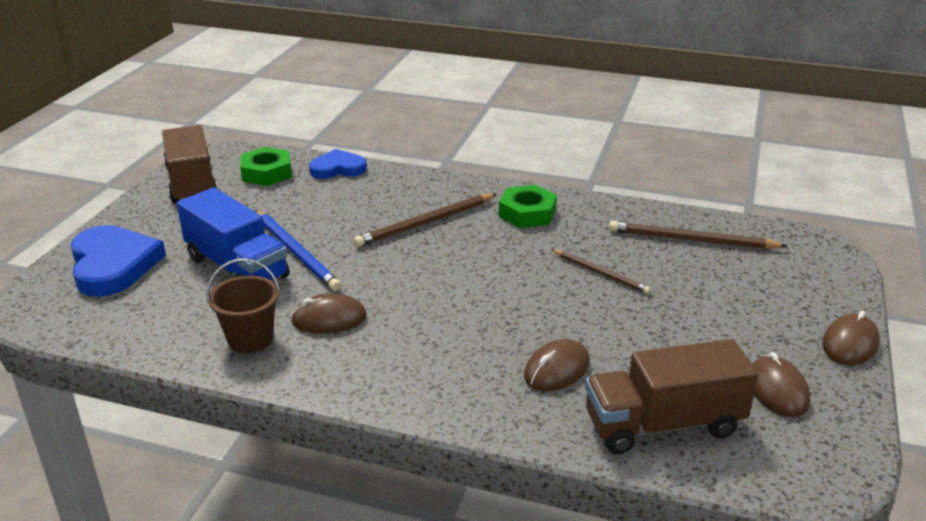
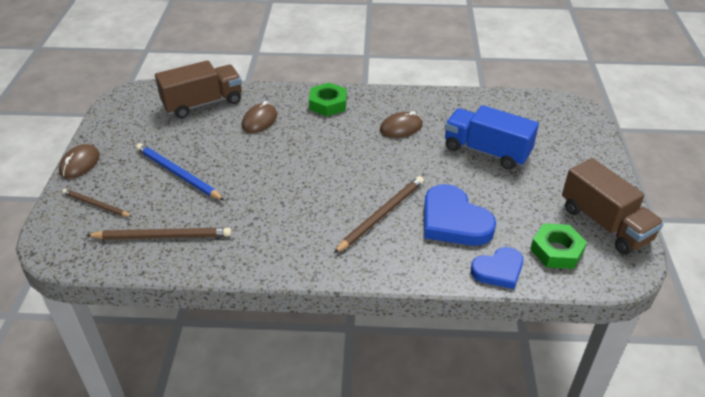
camera: 165 degrees right, 10 degrees up
(113, 265) = (566, 139): blue heart -> blue heart (454, 221)
(250, 339) = (436, 110): brown bucket -> none
(296, 252) = (458, 170): blue pencil -> blue pencil (178, 174)
(527, 213) = (302, 242): green nut -> green nut (328, 104)
(600, 273) = (236, 190): brown pencil -> brown pencil (96, 204)
(777, 390) = (137, 129): brown mouse -> none

